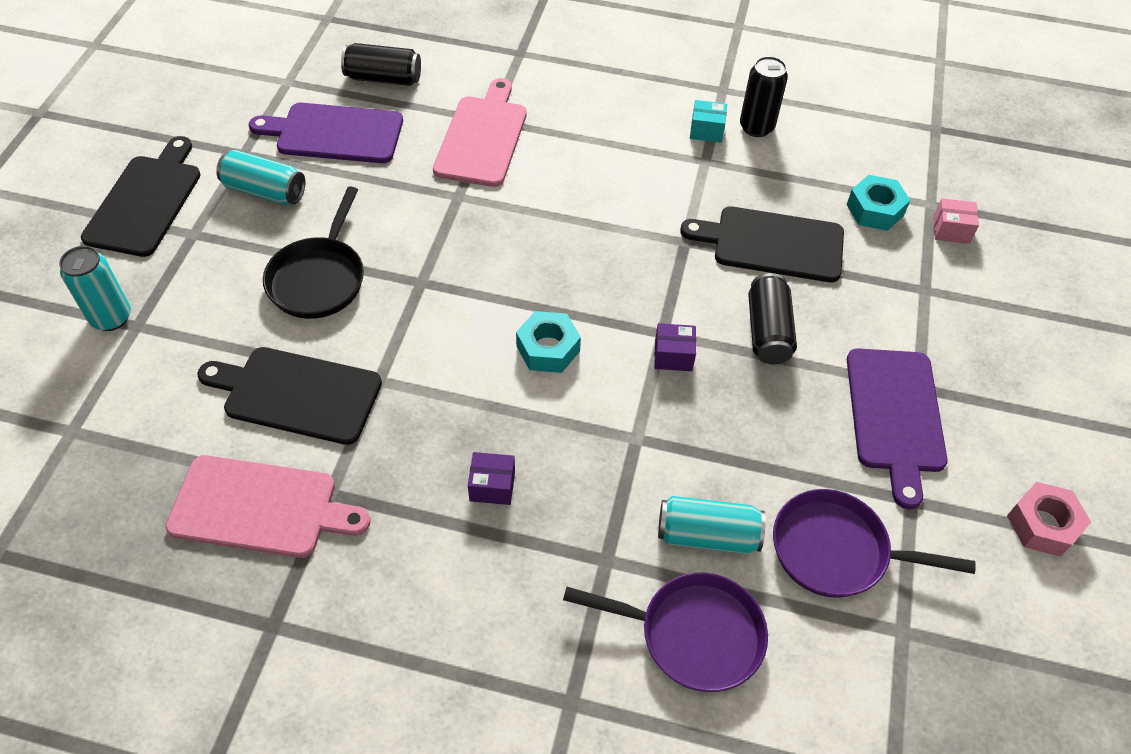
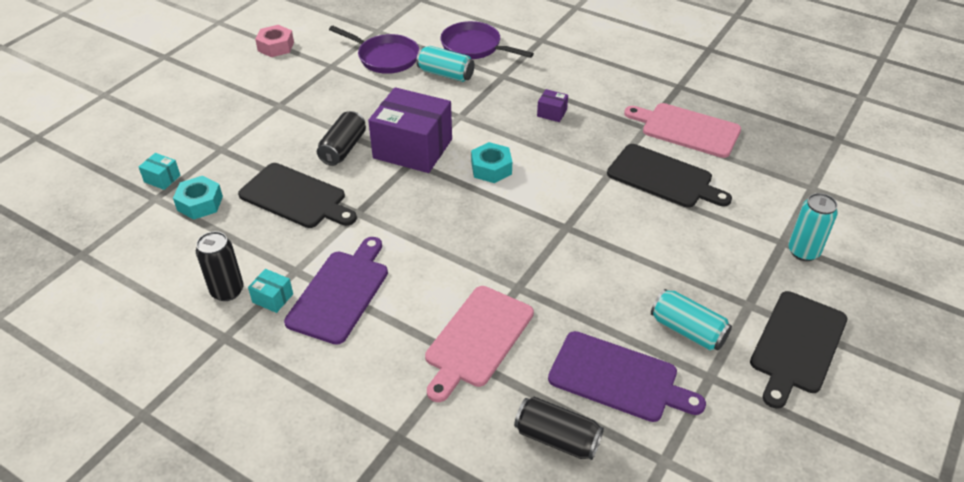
camera: 160 degrees left, 10 degrees down
(319, 278) = (644, 246): black pan -> none
(673, 356) = (412, 148): purple box -> purple box, size x2.44
(895, 416) = (305, 96): purple cutting board -> purple cutting board (341, 293)
(951, 230) = (162, 179): pink box -> turquoise box

